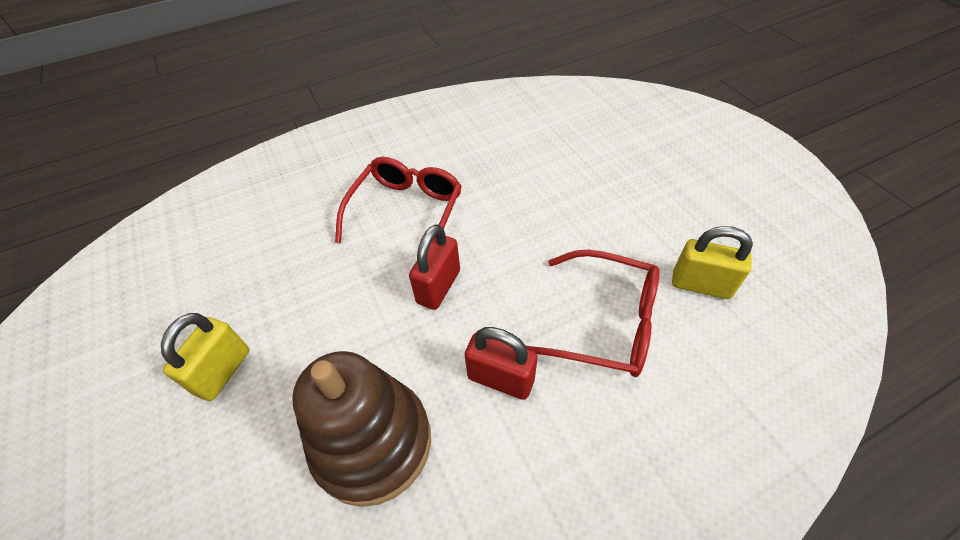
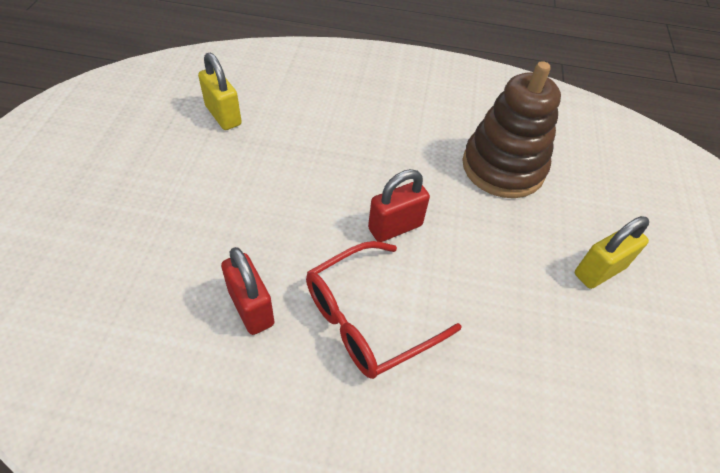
camera: 150 degrees left, 0 degrees up
(501, 379) = (402, 150): red padlock -> red padlock (251, 308)
(605, 322) = (308, 135): red glasses -> none

